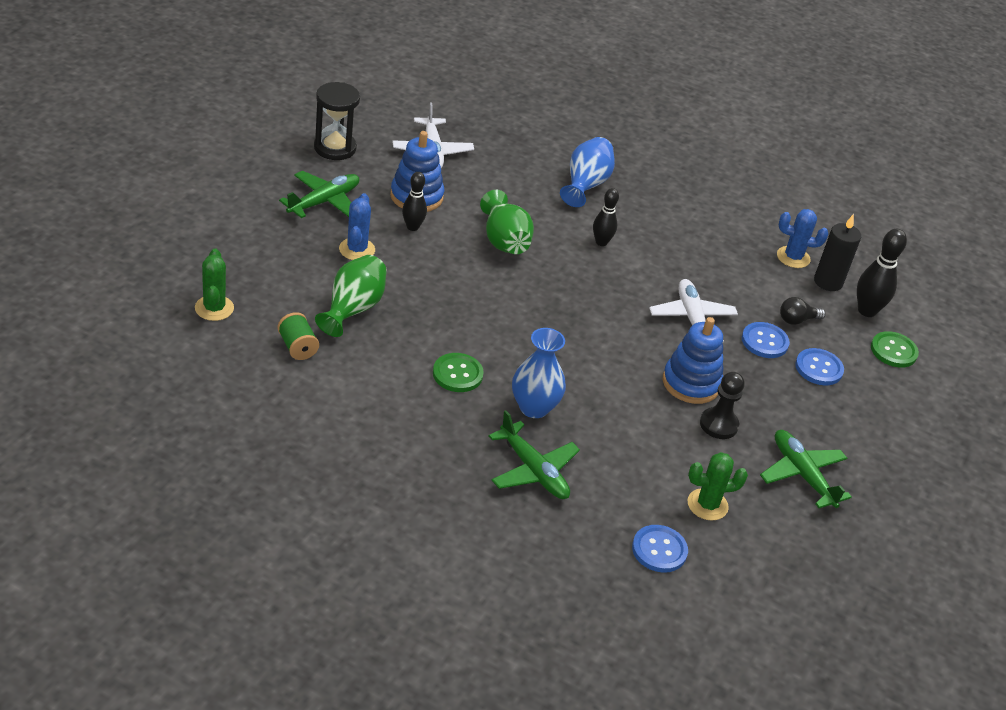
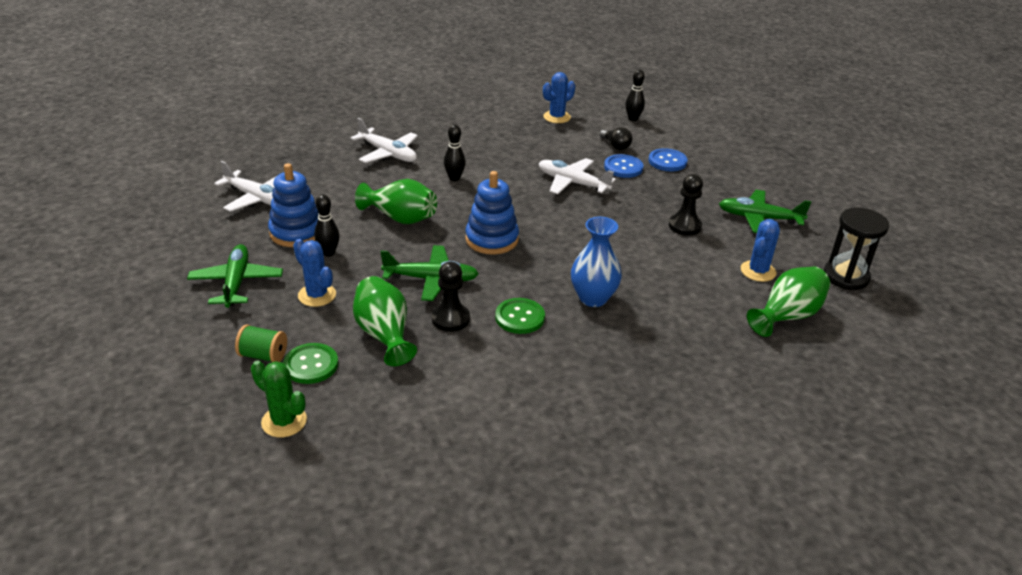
camera: 45 degrees left, 5 degrees down
(297, 347) = (394, 392): green spool -> green spool (263, 355)
(335, 148) = (181, 243): black hourglass -> black hourglass (846, 277)
(411, 335) = (450, 319): none -> black pawn
(533, 470) = (660, 334): green plane -> green plane (431, 279)
(585, 185) = (388, 153): blue vase -> white plane
(659, 550) = (787, 316): blue button -> green vase
(691, 383) = (634, 216): blue stacking toy -> blue stacking toy (492, 239)
(707, 505) = (758, 271): green cactus -> blue cactus
(797, 320) = (615, 146): black light bulb -> black light bulb turned 60 degrees counterclockwise
(828, 282) = (593, 117): black candle -> none
(866, 311) = (633, 119): black bowling pin -> black bowling pin, size x0.66
(893, 351) = (677, 129): green button -> green button (311, 365)

